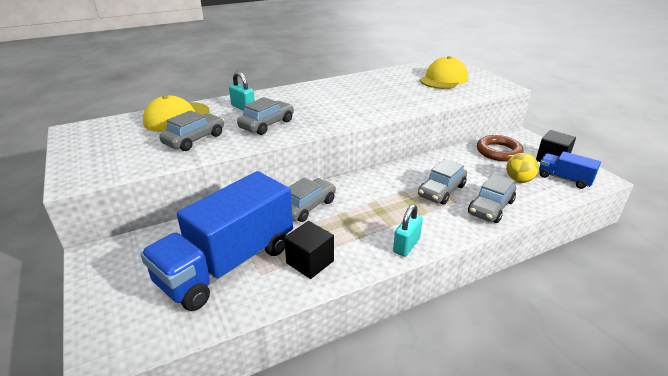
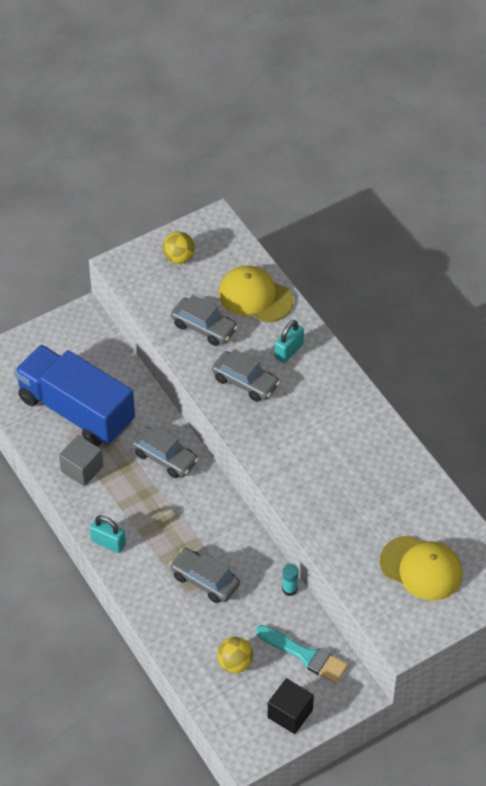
camera: 85 degrees right, 20 degrees up
(98, 148) = (179, 258): none -> yellow ball
(310, 262) = (82, 469): black cube -> grey cube
(442, 155) = (289, 589): none -> turquoise glue stick
(491, 207) = (175, 623): grey car -> none
(498, 152) = (305, 655): brown ring -> turquoise brush
(564, 179) = (242, 714): blue truck -> none

